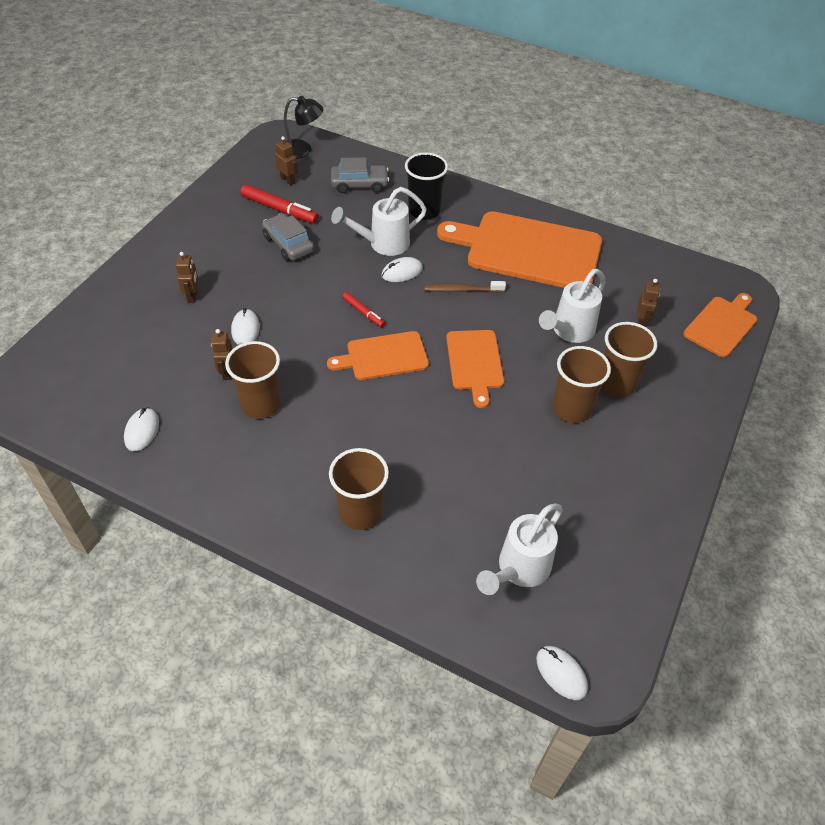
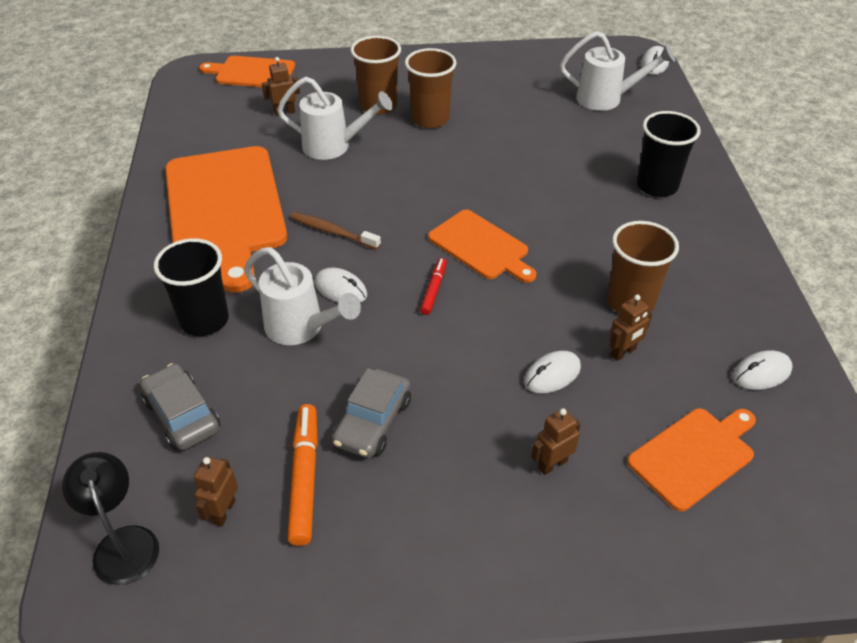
camera: 120 degrees left, 5 degrees down
(279, 209) = (304, 478): red marker -> orange marker
(360, 512) = (657, 186): brown cup -> black cup
(462, 290) = (332, 232): brown toothbrush -> brown toothbrush turned 150 degrees clockwise
(475, 363) = (430, 186): orange cutting board -> orange cutting board (694, 455)

